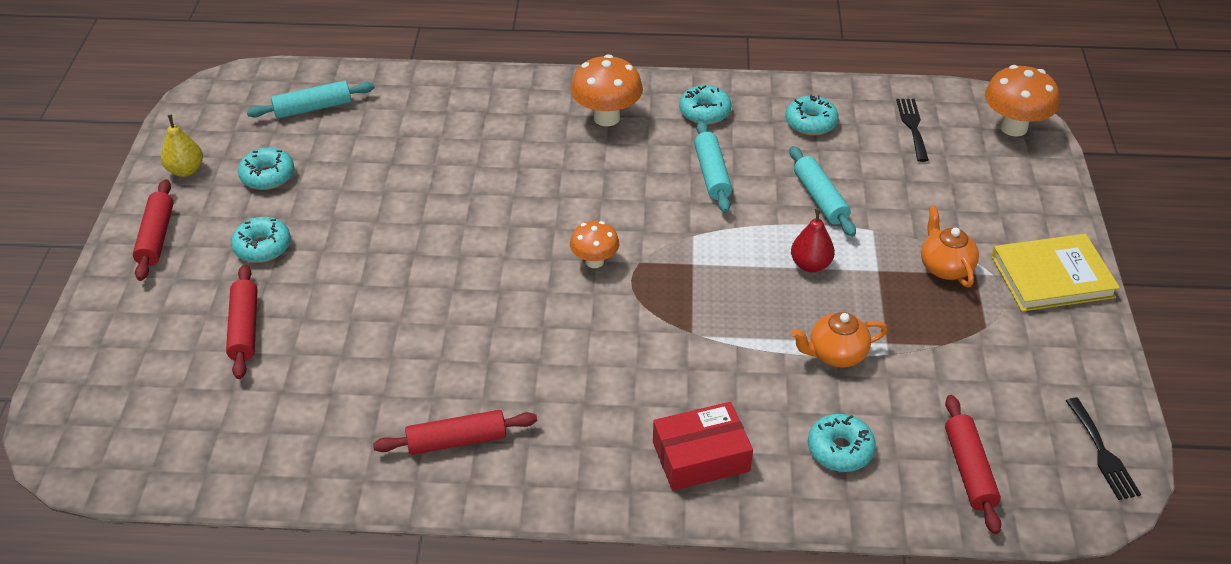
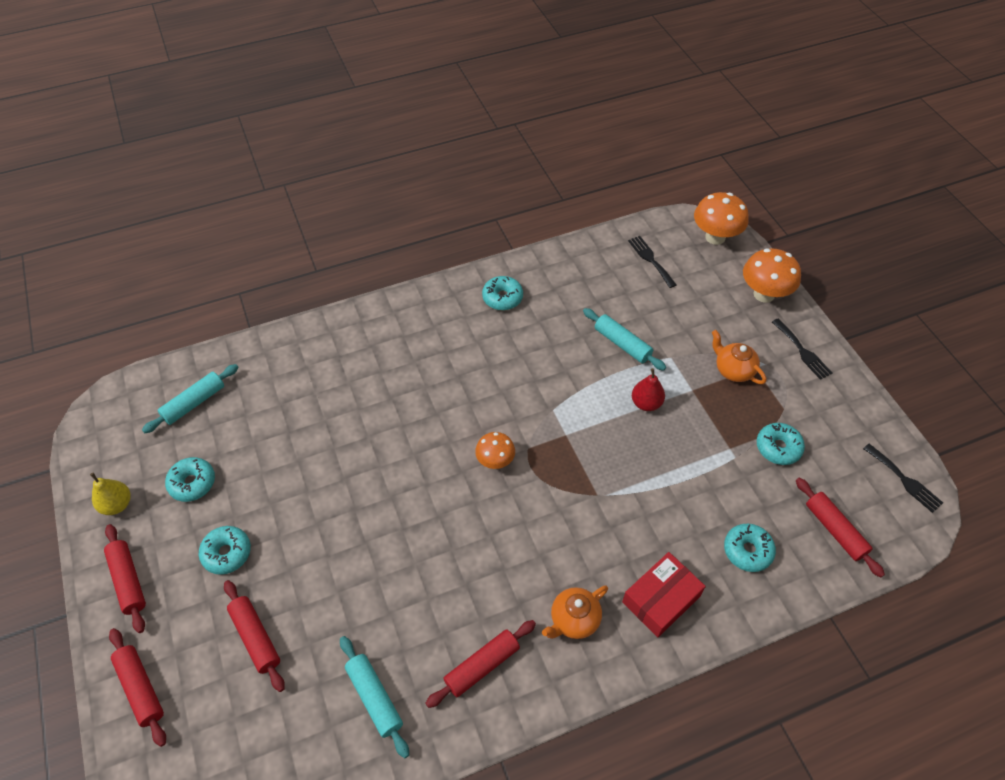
camera: 25 degrees left, 10 degrees up
(112, 329) = (141, 688): none -> red rolling pin
(606, 117) = (433, 328): orange mushroom -> orange mushroom (764, 294)
(712, 174) = (537, 351): turquoise rolling pin -> turquoise rolling pin (374, 698)
(810, 123) = (581, 281): turquoise donut -> turquoise donut (778, 447)
(836, 354) = (703, 472): orange teapot -> orange teapot (574, 620)
(1052, 277) = (802, 351): yellow book -> black fork

